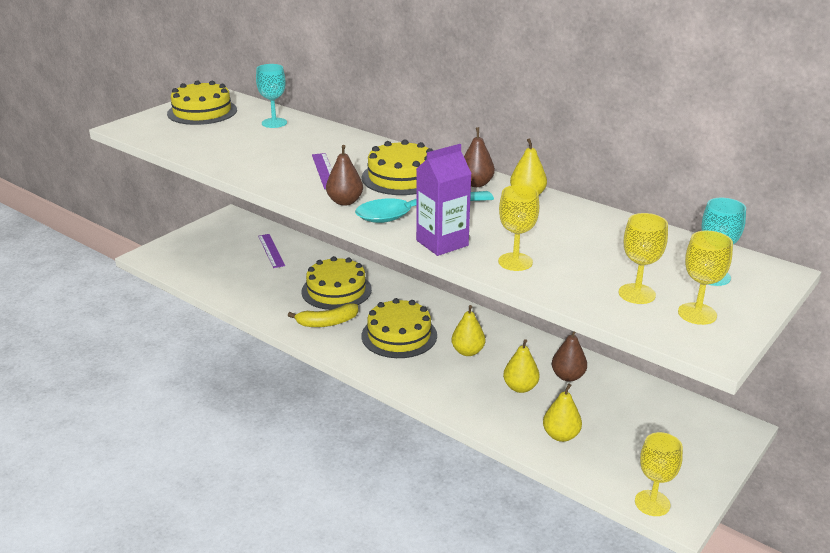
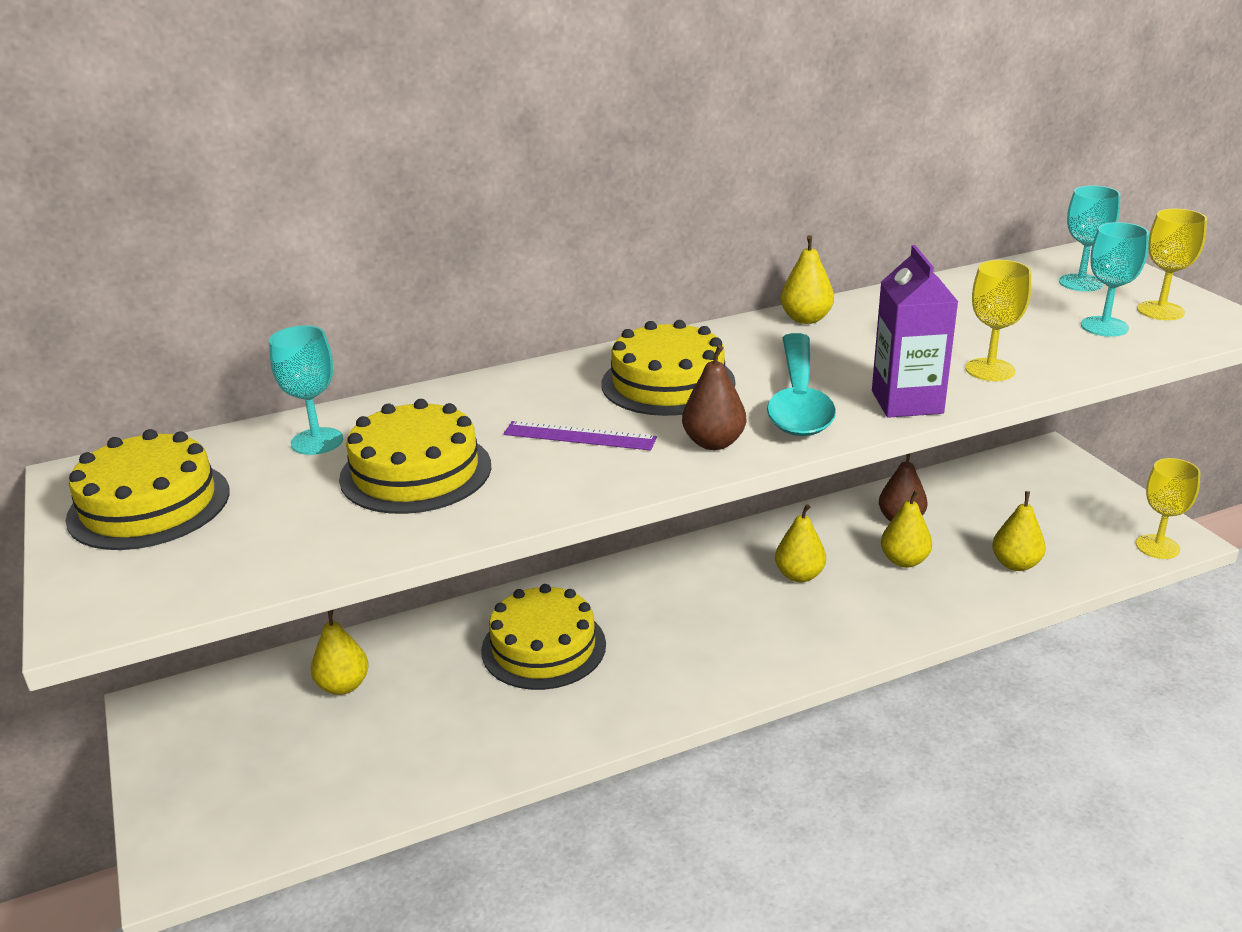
camera: 60 degrees left, 0 degrees up
(271, 250) = (343, 685): purple ruler -> yellow pear
(327, 322) = (629, 682): yellow banana -> none
(399, 335) = (718, 622): yellow cake -> yellow cake (416, 472)
(476, 184) = (741, 340): brown pear -> none
(636, 294) = (1104, 326): yellow goblet -> turquoise goblet

